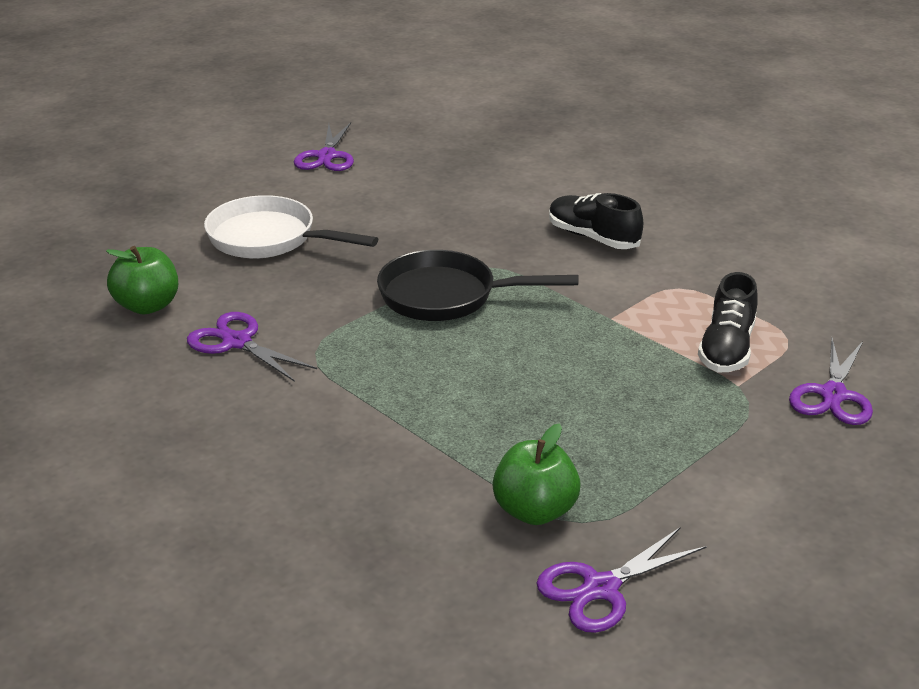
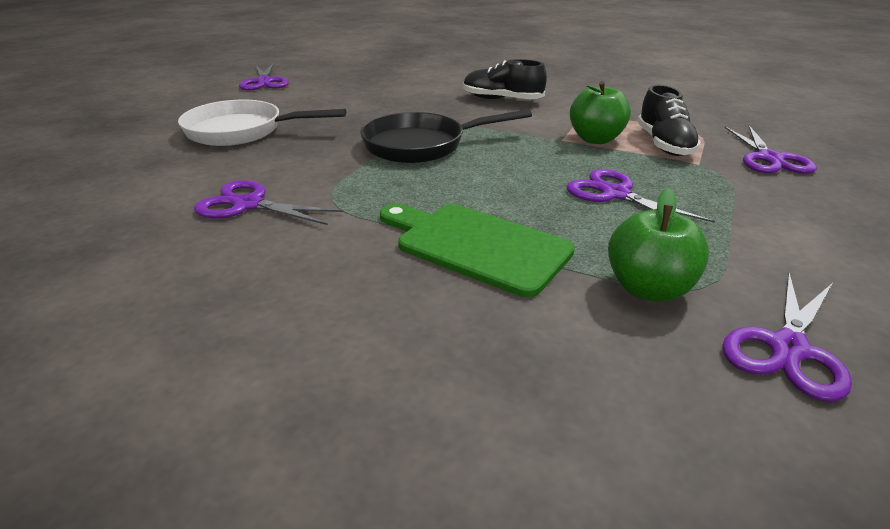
camera: 20 degrees left, 0 degrees up
(147, 306) = (140, 192): green apple -> green apple (595, 139)
(415, 433) = (476, 246): none -> green cutting board
(601, 405) = (615, 194): none -> purple scissors

